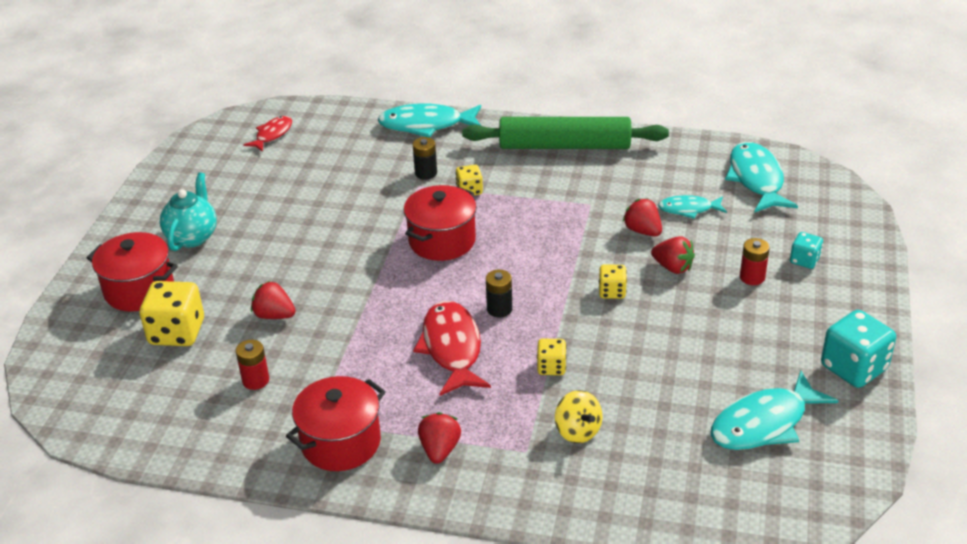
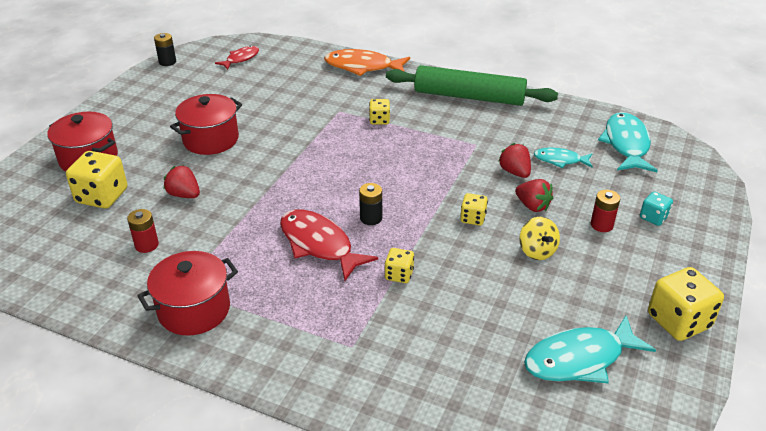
camera: 10 degrees right, 0 degrees up
(192, 236) = (147, 125): turquoise teapot -> none
(426, 125) = (362, 67): turquoise fish -> orange fish
(426, 173) = (349, 102): black battery -> black battery (167, 62)
(440, 449) = (276, 331): red strawberry -> none
(442, 241) = (343, 156): red pot -> red pot (211, 140)
(452, 348) = (319, 244): red fish -> red fish turned 45 degrees counterclockwise
(577, 431) = (404, 336): yellow spinning top -> yellow spinning top (537, 251)
(853, 368) = (678, 321): turquoise dice -> yellow dice

